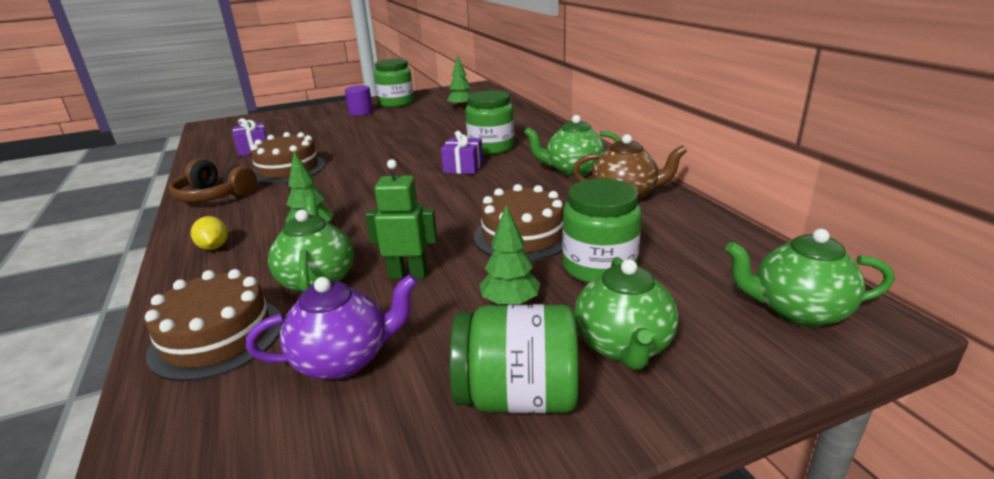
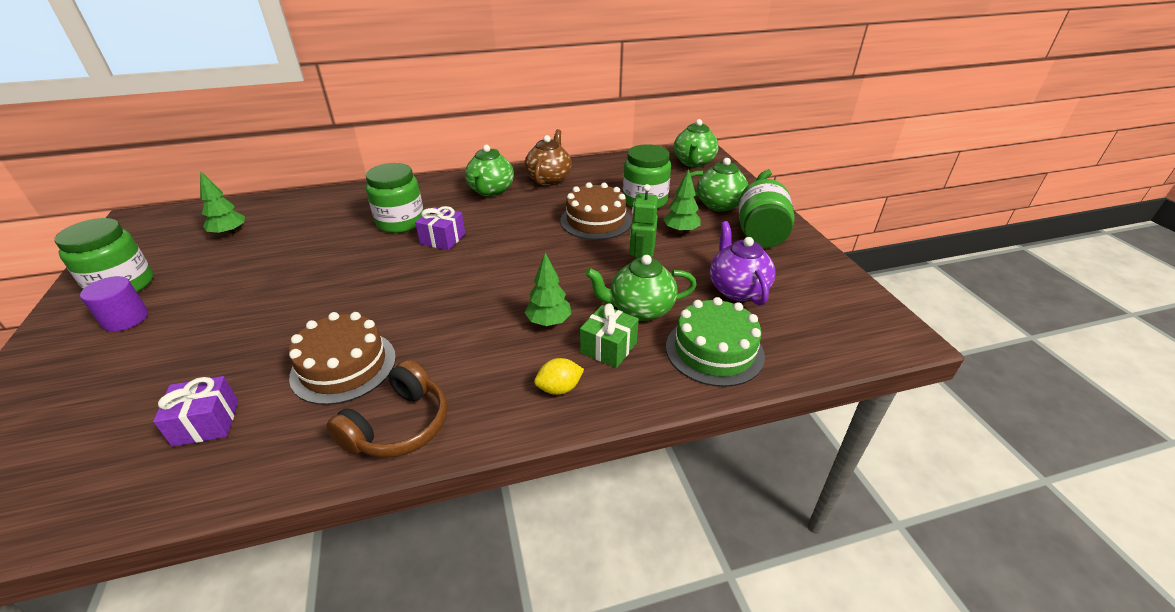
camera: 85 degrees left, 10 degrees up
(217, 337) = (714, 350): brown cake -> green cake
(258, 266) = (608, 348): none -> green gift

